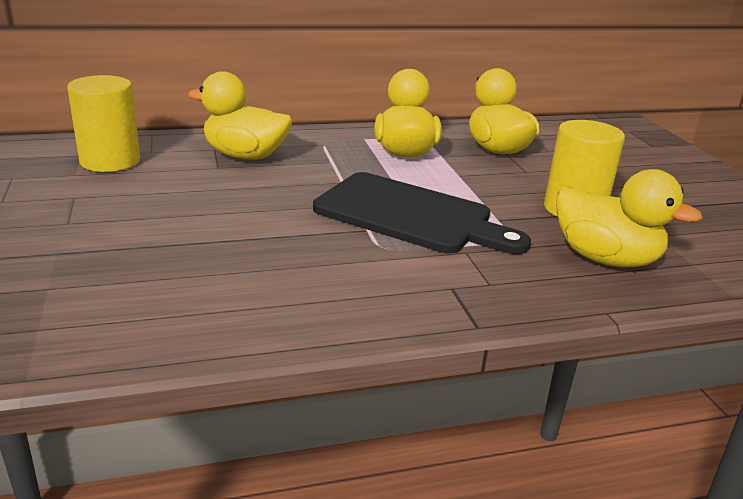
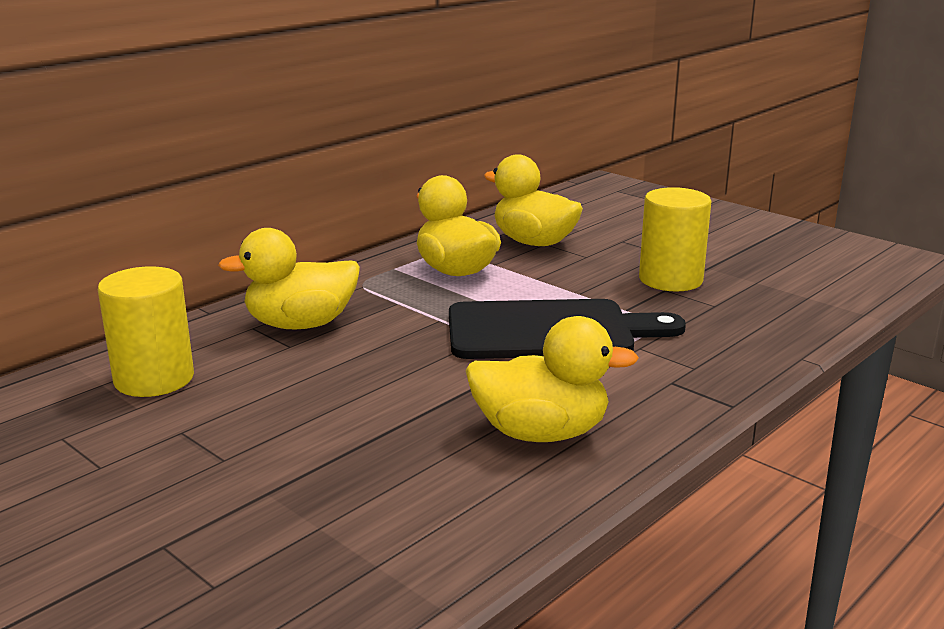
camera: 30 degrees left, 5 degrees down
(605, 259) = (747, 315): yellow duck -> yellow duck (541, 433)

